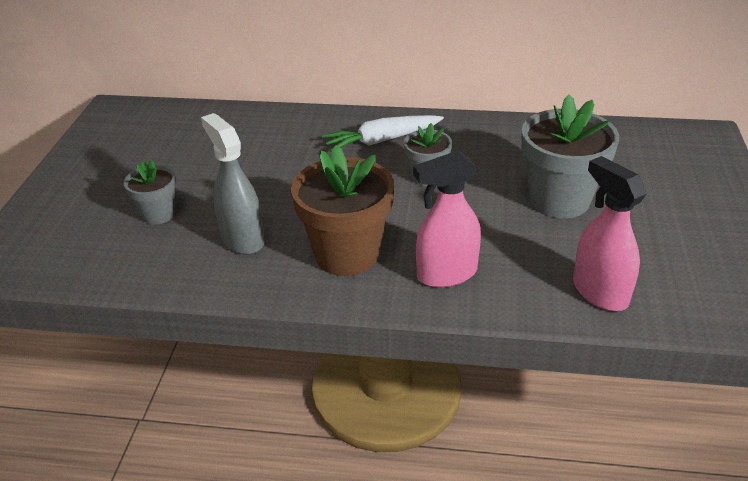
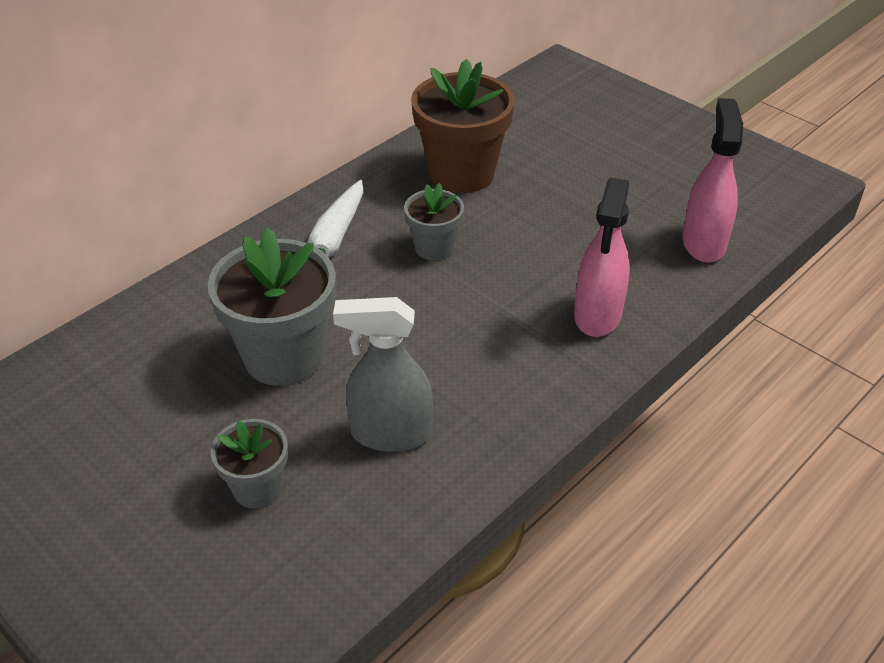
camera: 55 degrees left, 5 degrees up
(347, 254) = (501, 366): brown flower pot -> brown flower pot (461, 173)
(559, 200) = (562, 192): grey flower pot -> grey flower pot (284, 357)
(599, 292) = (703, 243): pink spray bottle -> pink spray bottle turned 90 degrees clockwise

